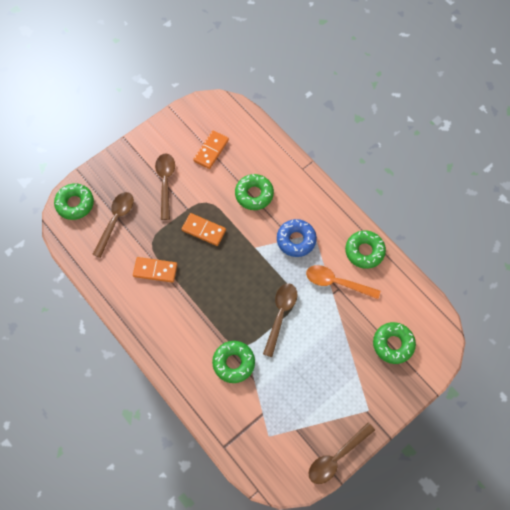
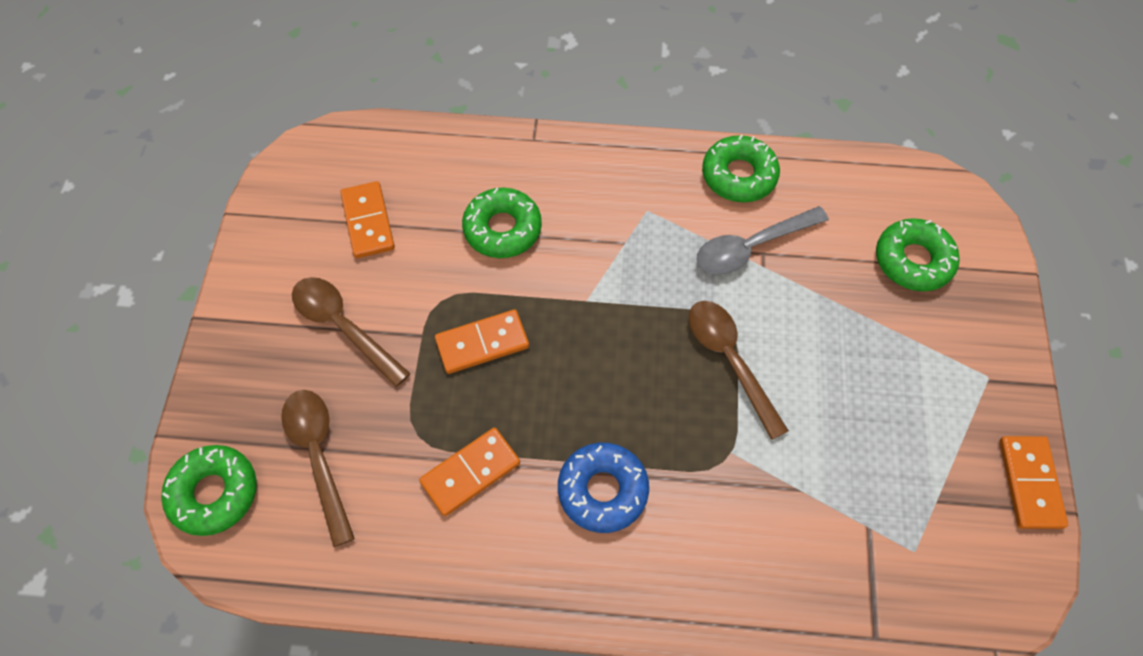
camera: 45 degrees left, 5 degrees down
(233, 363) = (745, 495): green donut -> none
(296, 240) = (632, 239): blue donut -> blue donut (602, 490)
(336, 457) = (1030, 483): brown spoon -> orange domino
(337, 282) = (751, 247): orange spoon -> grey spoon

